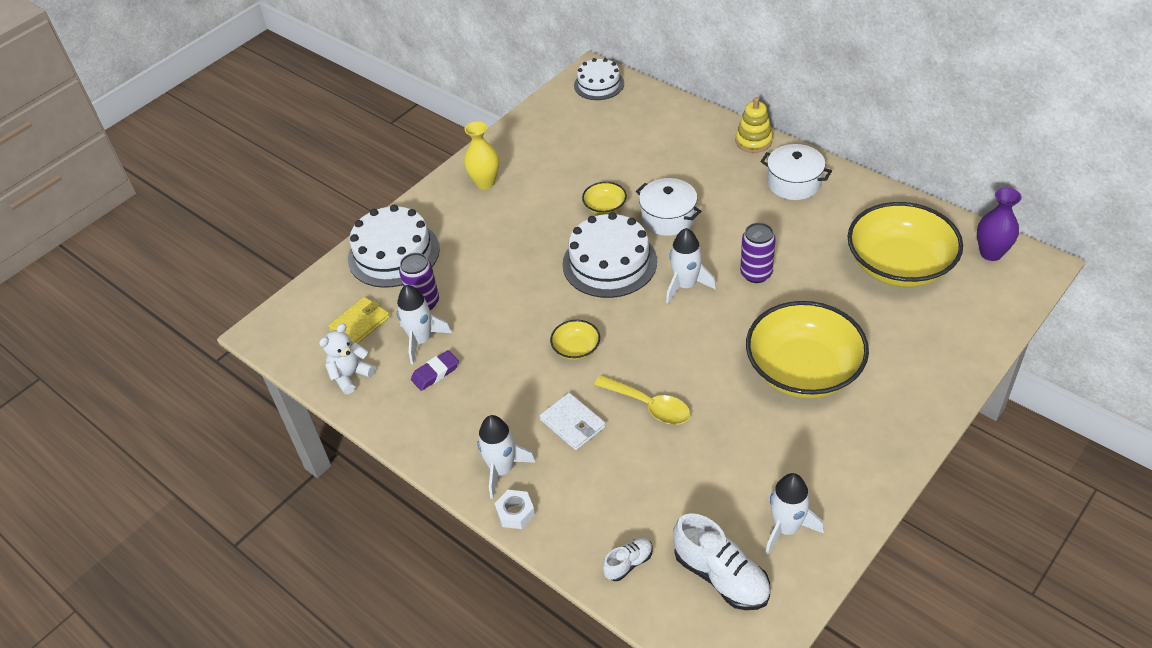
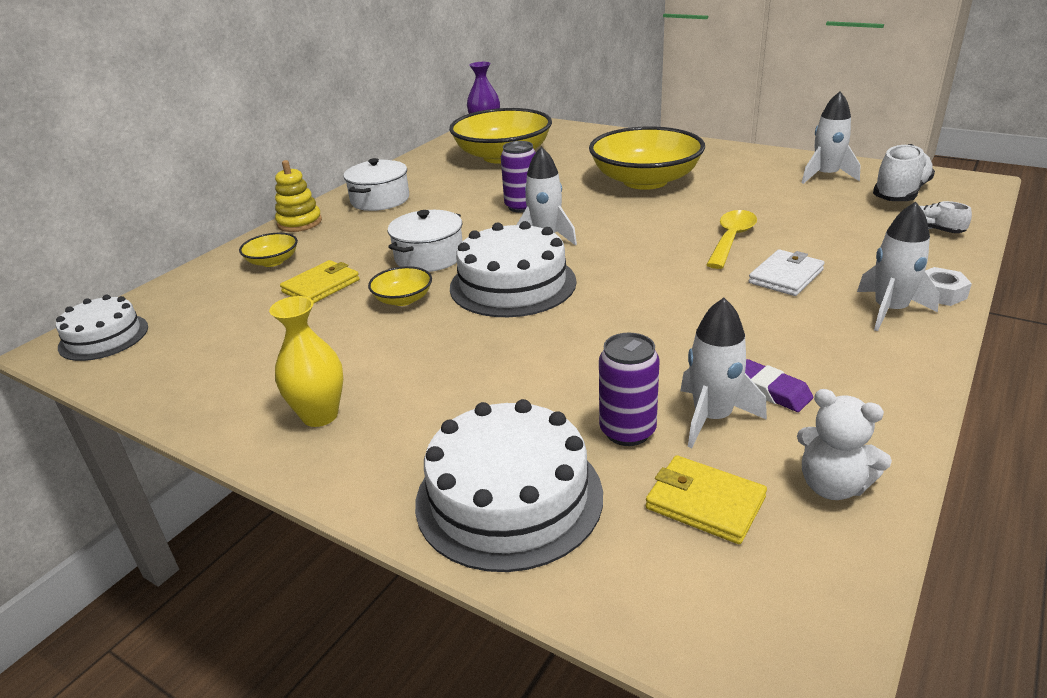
camera: 100 degrees left, 15 degrees down
(576, 348) = (669, 288): yellow bowl -> yellow bowl (272, 261)
(637, 166) = (321, 286): none -> yellow wallet

